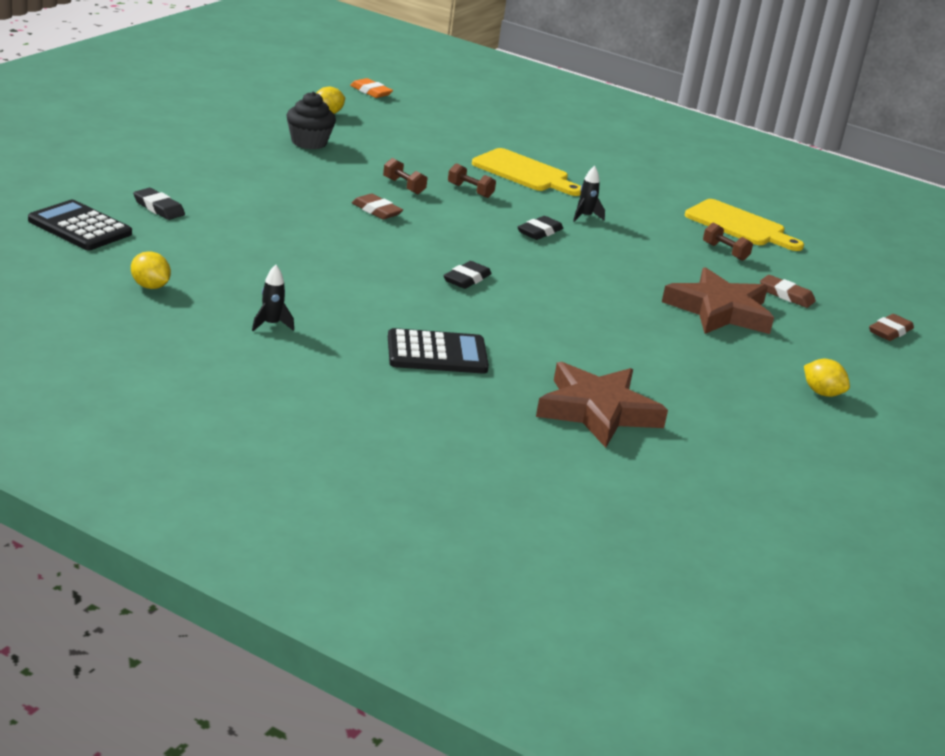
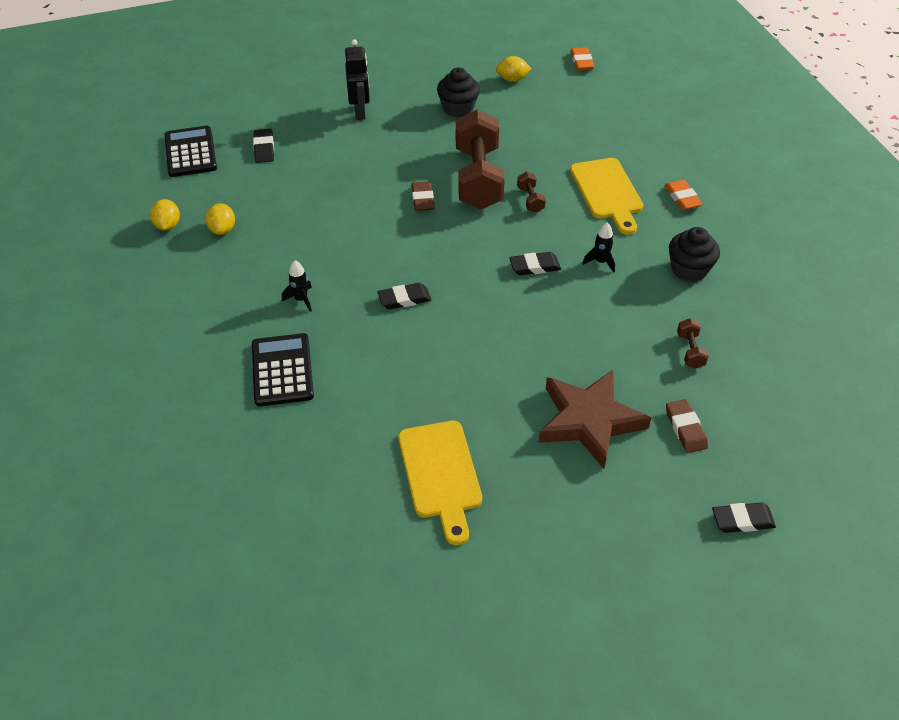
camera: 45 degrees right, 20 degrees up
(216, 162) = (360, 112): none -> black robot
(271, 325) = (201, 293): black rocket -> black rocket (301, 299)
(403, 186) = (478, 178): brown dumbbell -> brown dumbbell, size x2.44
(437, 353) = (282, 370): black calculator -> black calculator turned 135 degrees counterclockwise
(585, 164) = (682, 198): none -> orange eraser
(597, 411) = (330, 488): brown star -> none
(654, 206) = (689, 269): none -> black cupcake
(739, 225) = (750, 323): yellow cutting board -> yellow cutting board (441, 474)
(822, 393) = (562, 564): yellow lemon -> yellow lemon (222, 229)
(890, 331) = (742, 520): brown eraser -> black eraser

